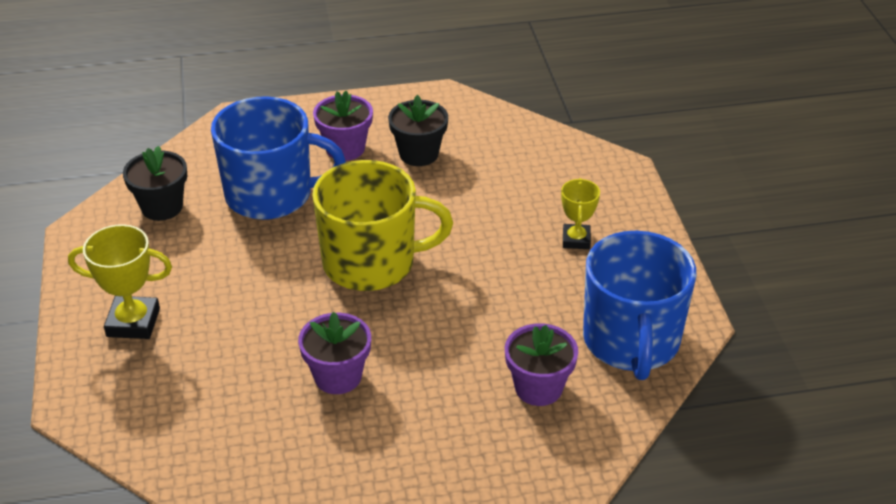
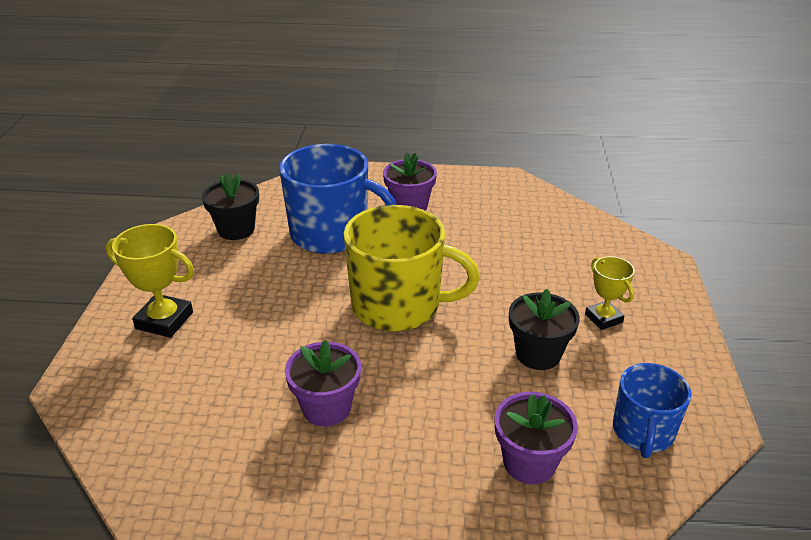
camera: 15 degrees right, 5 degrees down
(419, 154) = (472, 221): black flower pot -> black flower pot (538, 354)
(576, 240) = (603, 318): yellow trophy -> yellow trophy turned 45 degrees counterclockwise
(631, 341) = (643, 432): blue mug -> blue mug, size x0.58

